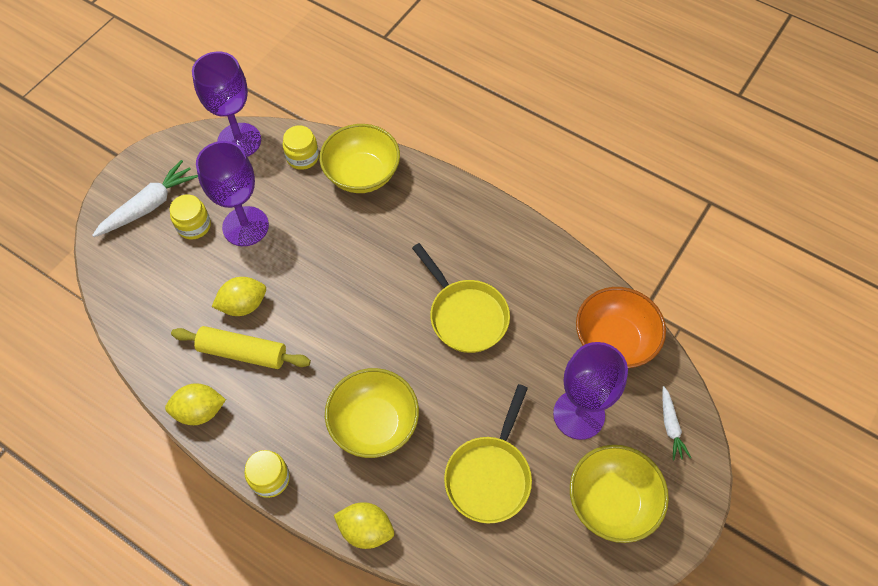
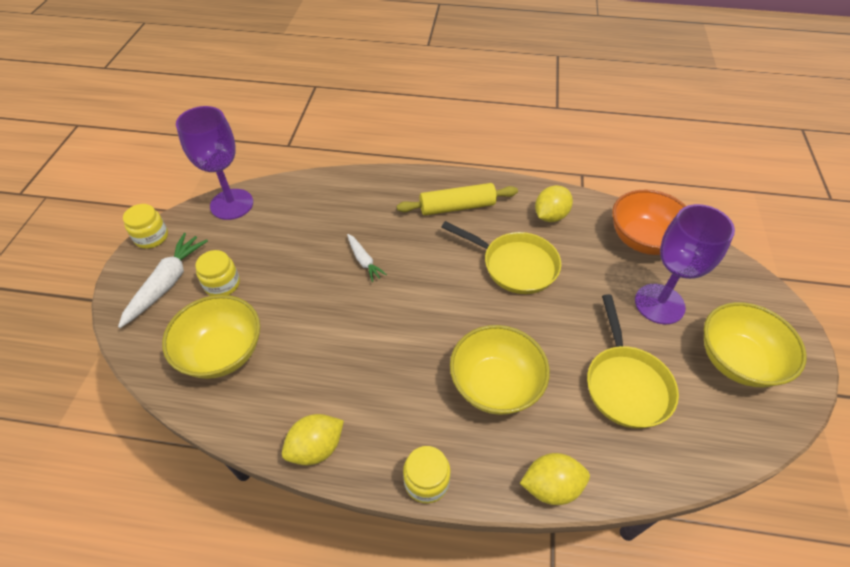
camera: 25 degrees left, 10 degrees down
(243, 305) = (308, 332): yellow lemon -> yellow lemon (550, 216)
(243, 352) = (331, 374): yellow rolling pin -> yellow rolling pin (457, 207)
(245, 226) = (274, 267): purple goblet -> none
(302, 157) = (298, 198): yellow jar -> yellow jar (151, 237)
(362, 174) = (359, 193): yellow bowl -> yellow bowl (222, 352)
(670, 426) = (733, 283): white carrot -> white carrot (364, 261)

